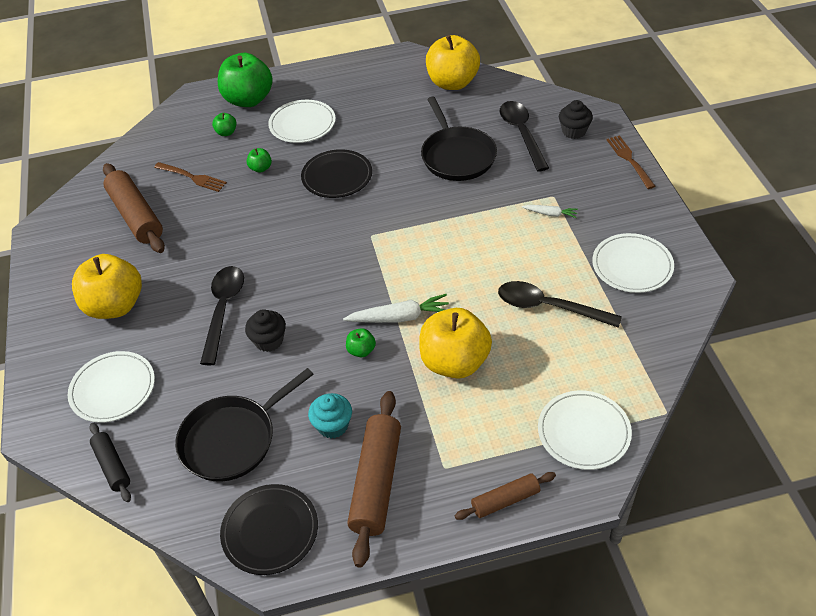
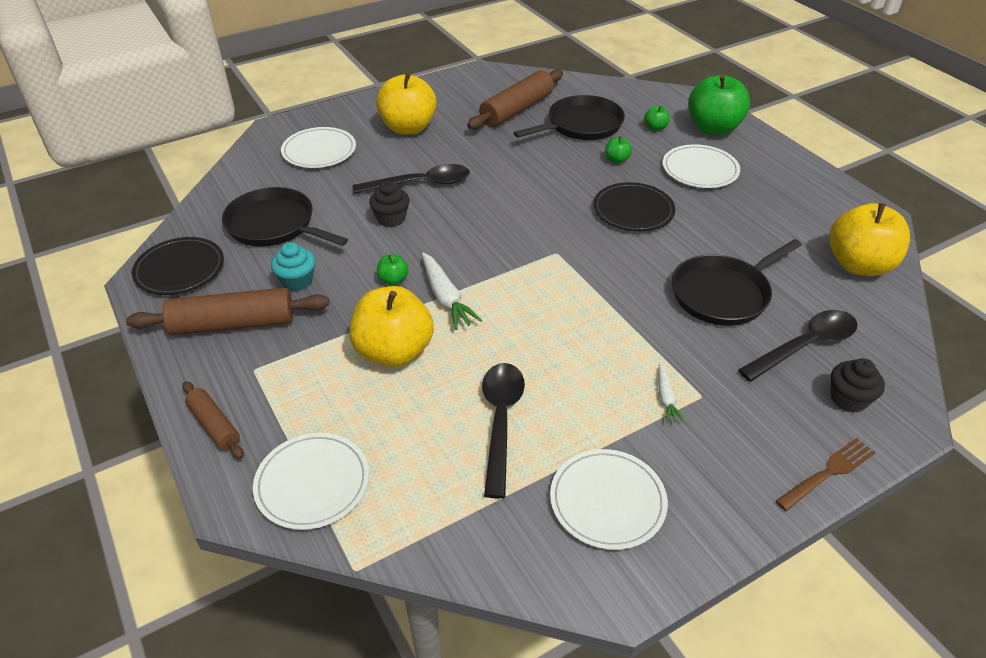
camera: 70 degrees right, 5 degrees down
(112, 466) = (242, 171): black rolling pin -> none
(192, 177) = (581, 125): brown fork -> black pan

